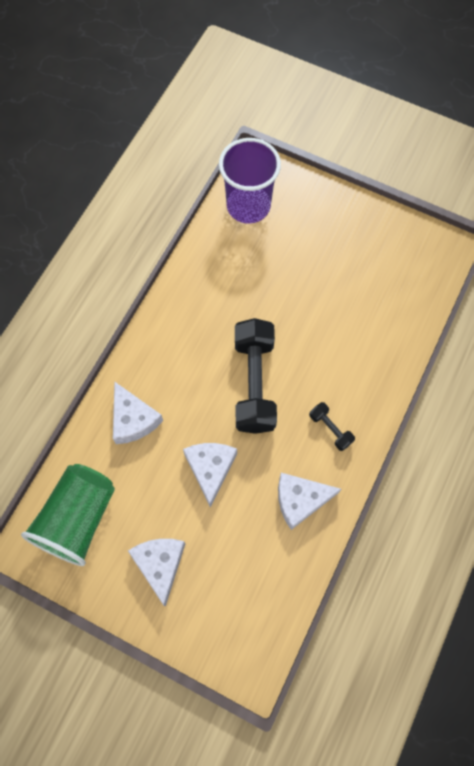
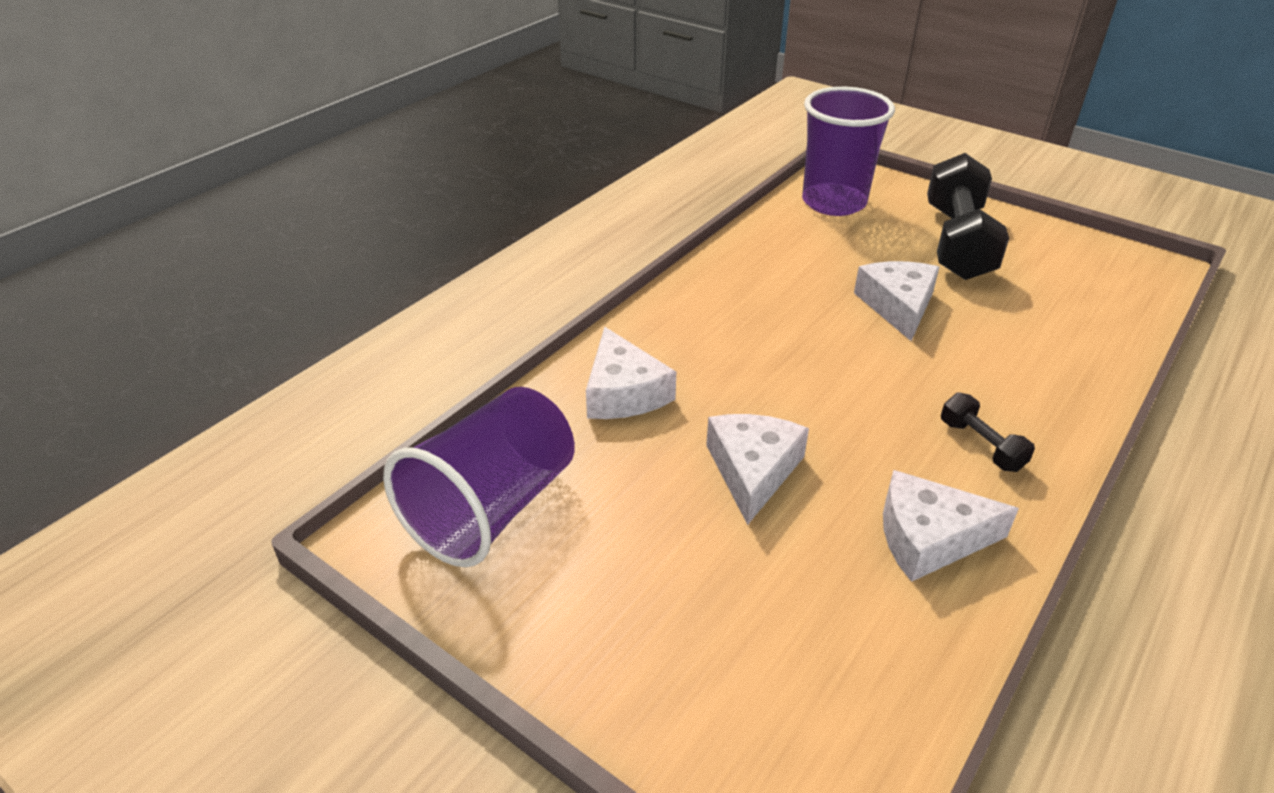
camera: 10 degrees right, 30 degrees down
(78, 519) = (492, 508): green cup -> purple cup
(160, 564) = (635, 599): white cheese -> white cheese (898, 306)
(254, 383) = (839, 374): black dumbbell -> black dumbbell (957, 242)

